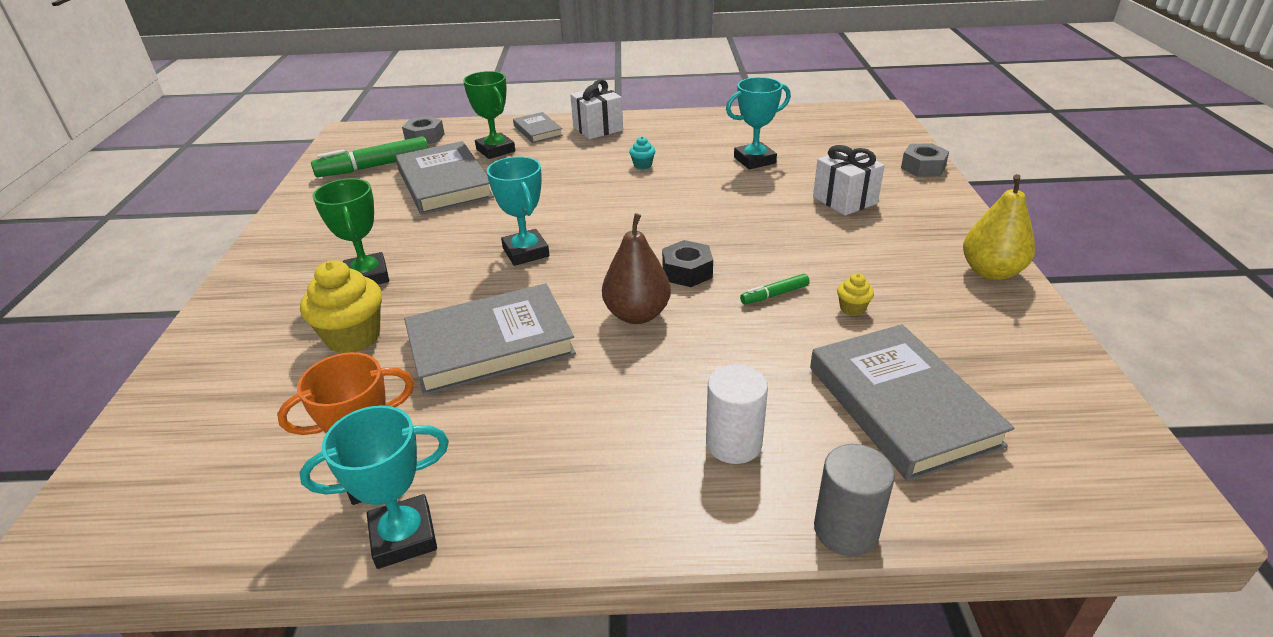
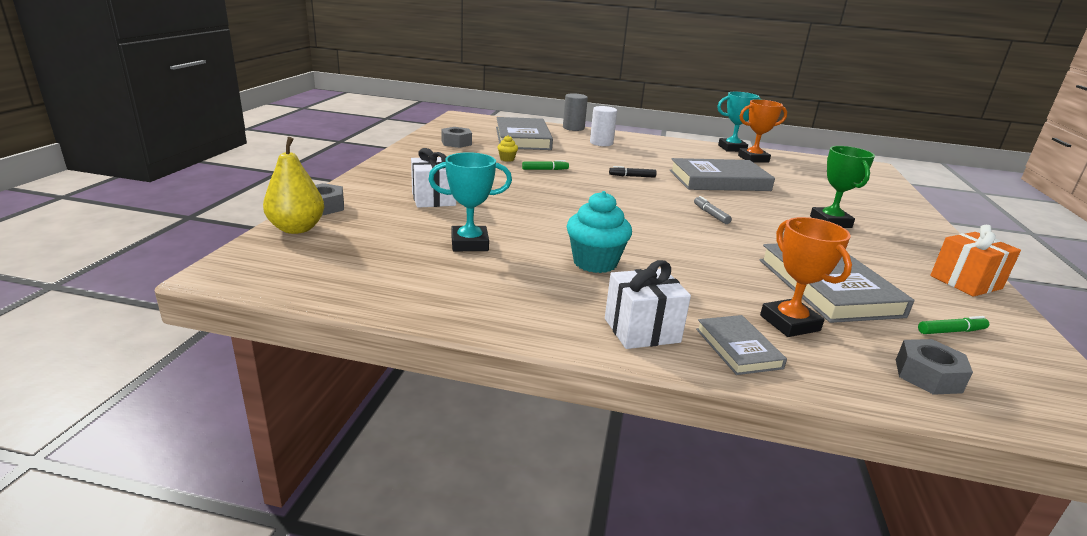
camera: 170 degrees left, 10 degrees down
(298, 215) = (965, 282): none -> orange gift
(353, 337) = (807, 196): yellow cupcake -> none
(374, 166) = (951, 331): green marker -> green marker, size x0.50
(495, 150) = (789, 323): green trophy -> orange trophy
(526, 252) = (711, 214): turquoise trophy -> grey marker
(637, 315) = (632, 176): brown pear -> black marker
(642, 165) = (595, 263): turquoise cupcake -> turquoise cupcake, size x2.12
(687, 271) = (592, 186): black nut -> none
(985, 339) = (456, 143): none -> grey nut
(991, 272) = (406, 156): yellow pear -> yellow pear (297, 229)

